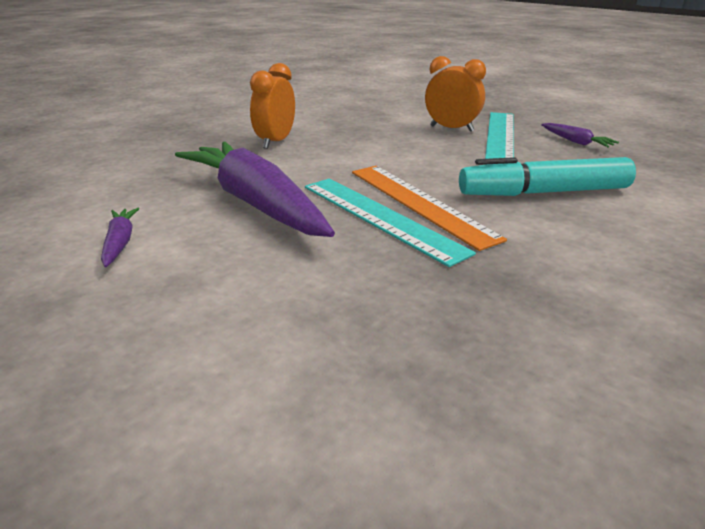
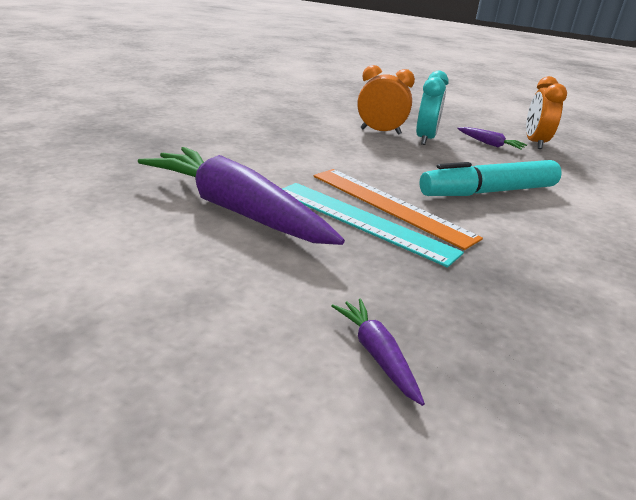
camera: 15 degrees left, 0 degrees up
(120, 243) = (114, 260): purple carrot -> purple carrot (377, 354)
(275, 142) = (223, 145): orange clock -> orange clock (534, 143)
(500, 136) = (425, 139): turquoise ruler -> turquoise clock

